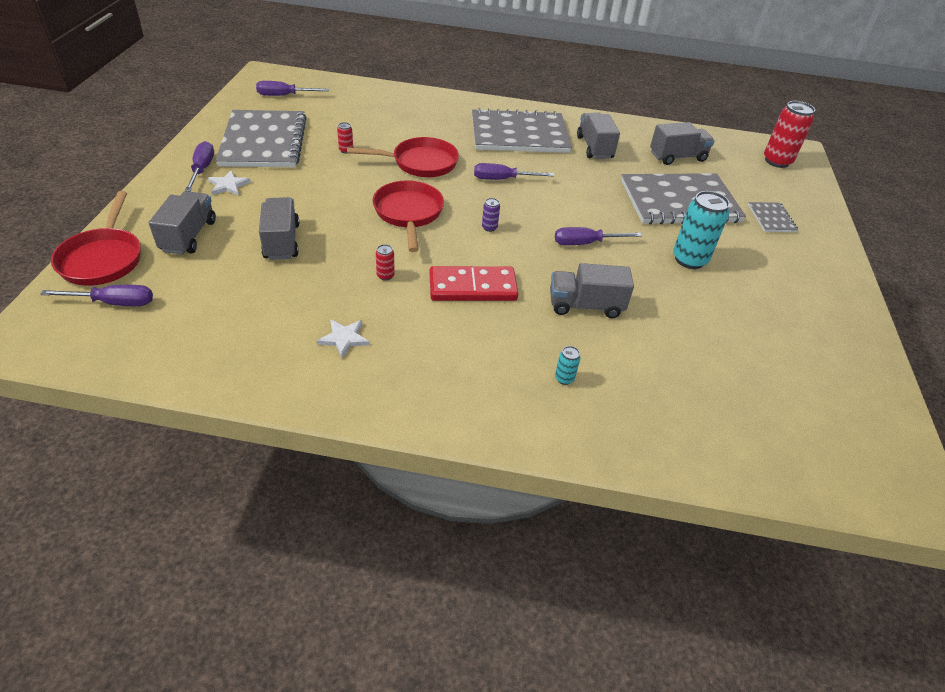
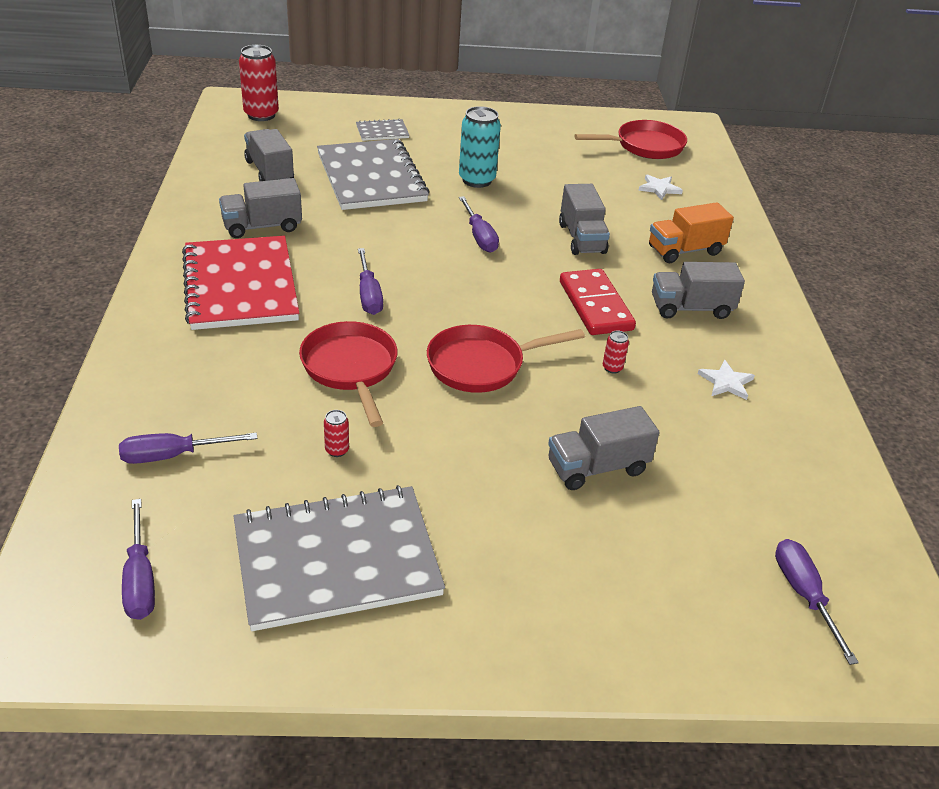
camera: 100 degrees left, 5 degrees down
(103, 258) = (736, 648): red pan -> red pan (645, 146)
(189, 236) = (636, 568): grey truck -> grey truck (691, 308)
(202, 169) = (457, 616): purple screwdriver -> purple screwdriver (173, 455)
(228, 185) = (490, 564): white star -> white star (659, 188)
(489, 227) = (481, 300): purple can -> none
(519, 135) = (241, 285): grey notebook -> red notebook
(564, 378) = (684, 250): turquoise can -> orange truck

